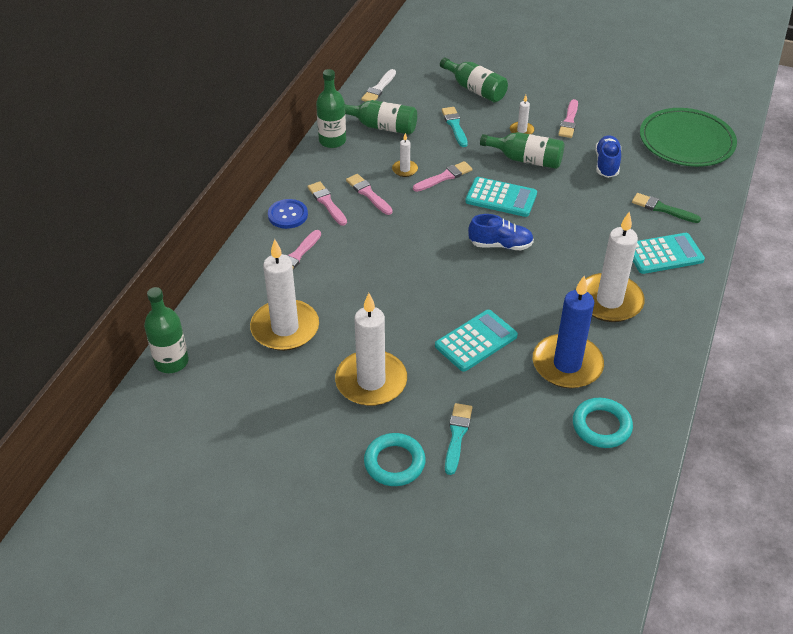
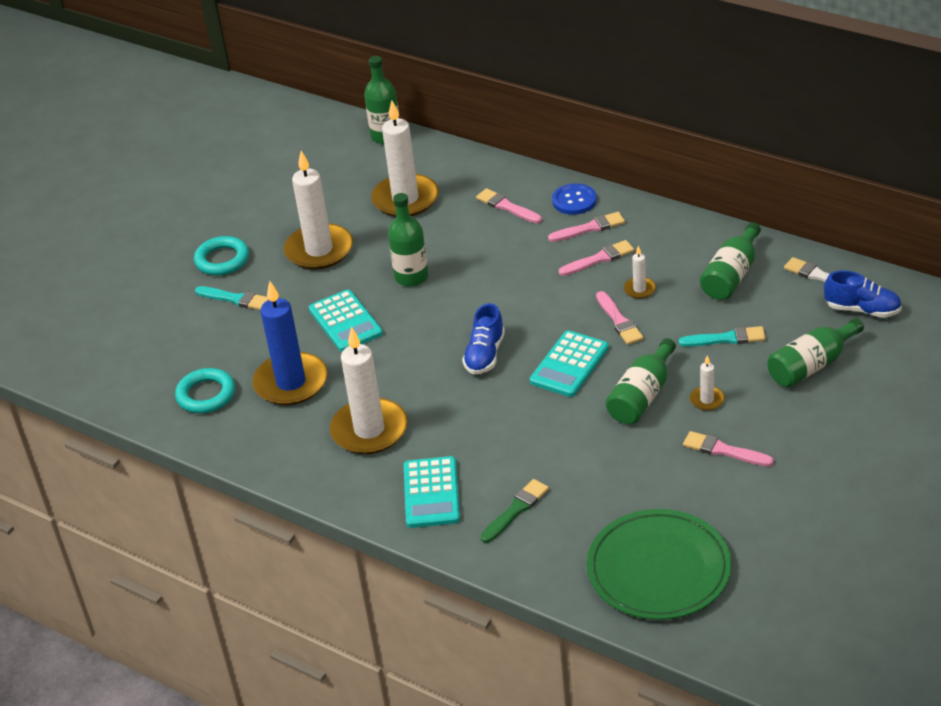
camera: 105 degrees right, 5 degrees down
(332, 141) = (707, 234): green bottle -> green bottle (411, 277)
(606, 164) = (619, 472): blue shoe -> blue shoe (862, 310)

